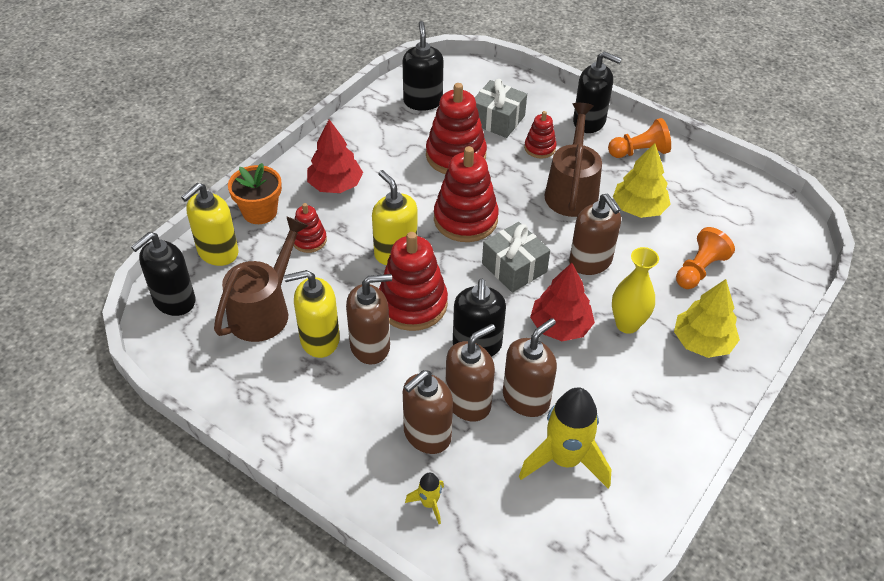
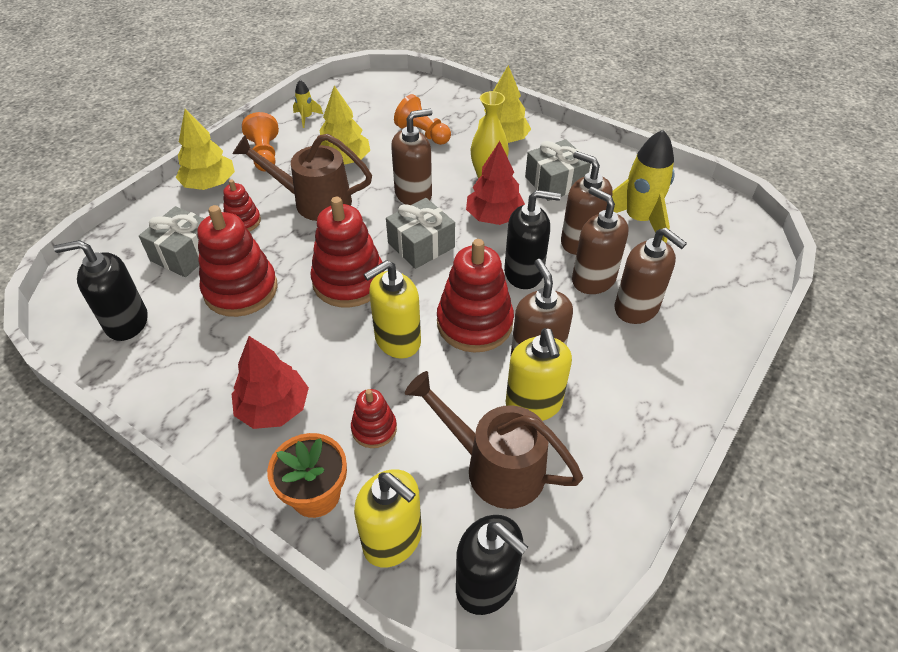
camera: 90 degrees left, 0 degrees up
(429, 503) = (709, 305): yellow rocket -> yellow rocket (306, 118)
(589, 122) = (209, 184): black soap dispenser -> yellow tree
(626, 386) = (555, 182): none -> grey gift

